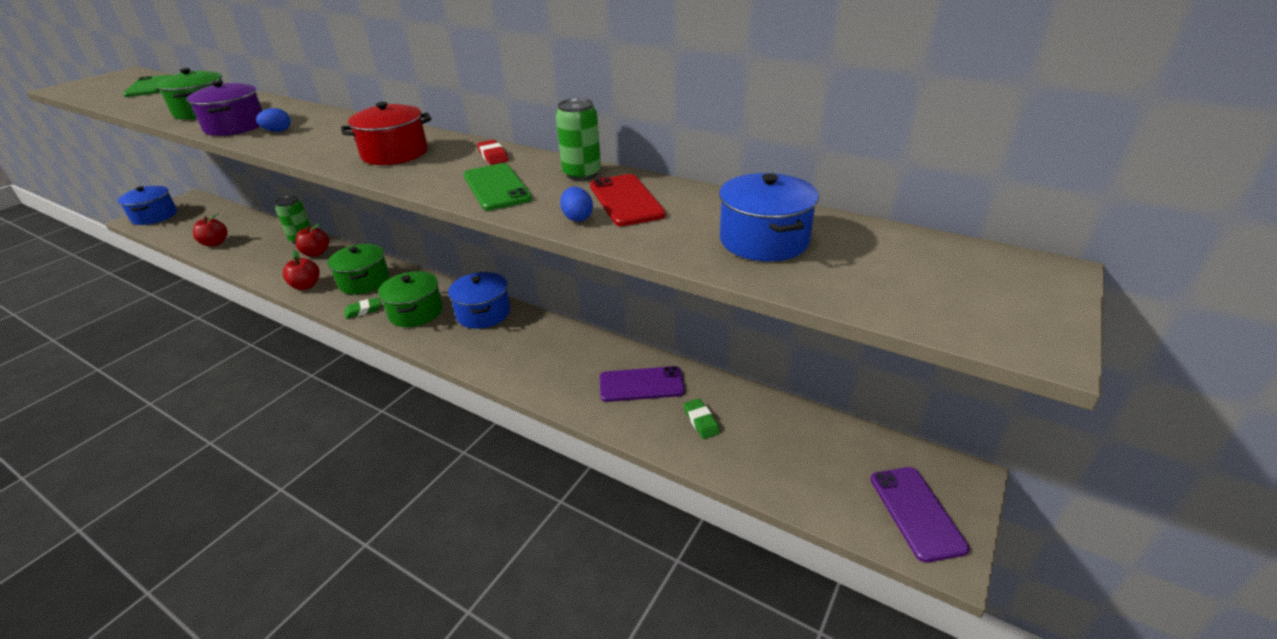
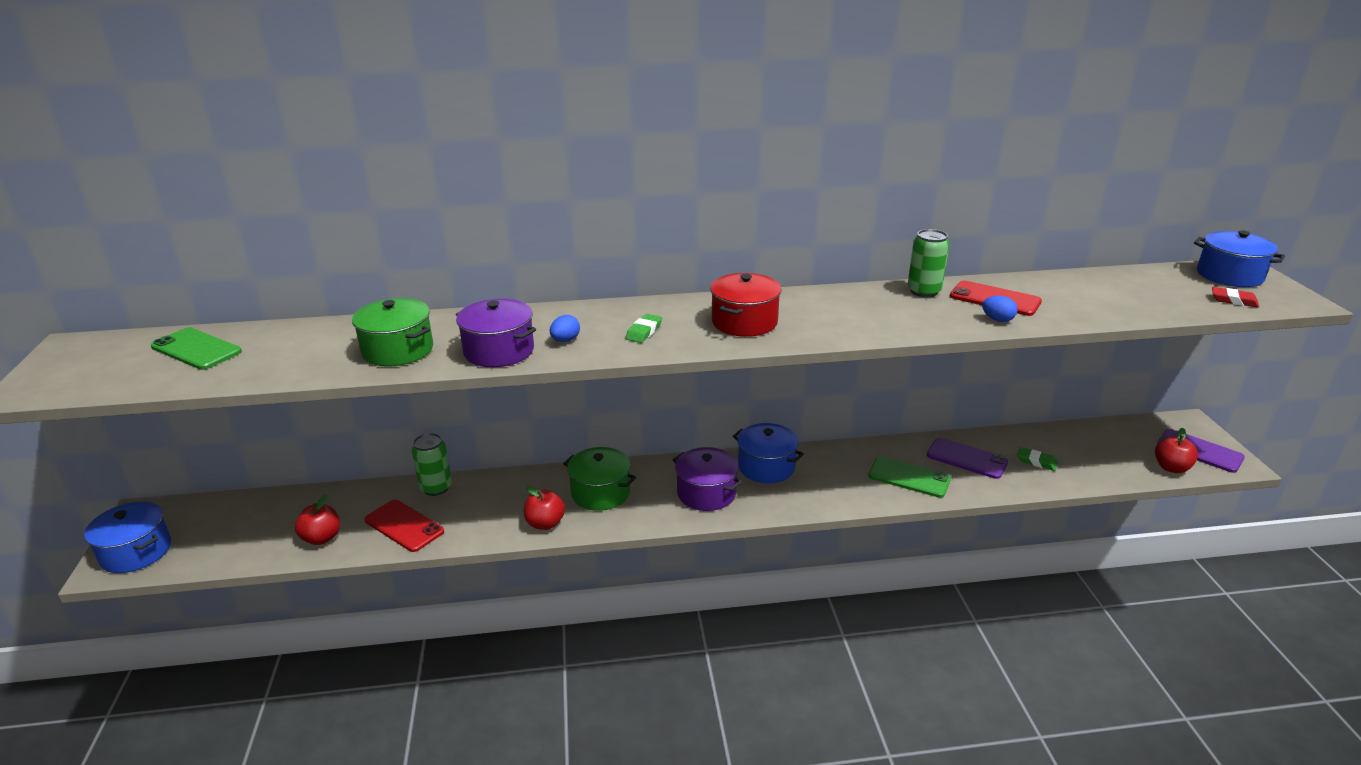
camera: 40 degrees left, 5 degrees down
(252, 254) = (404, 526): none -> red phone
(316, 253) = (486, 492): red apple -> red apple (1171, 468)
(363, 310) = (654, 514): green eraser -> green eraser (644, 332)
(416, 312) = (706, 493): green pot -> purple pot
(493, 156) = (827, 299): red eraser -> red eraser (1233, 300)
(497, 187) = (895, 319): green phone -> green phone (909, 477)
(641, 384) = (967, 458): purple phone -> purple phone turned 75 degrees clockwise
(764, 240) = (1115, 296): blue pot -> blue pot (1229, 275)

